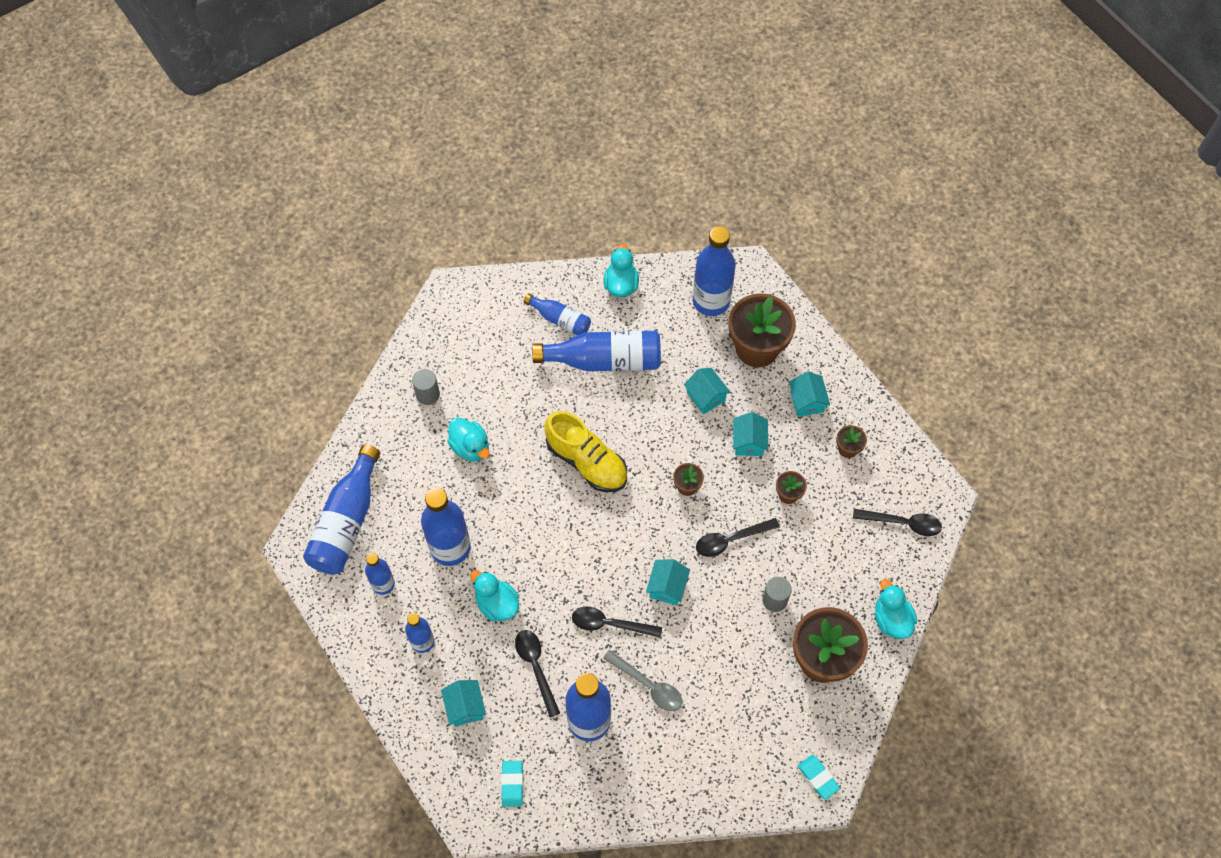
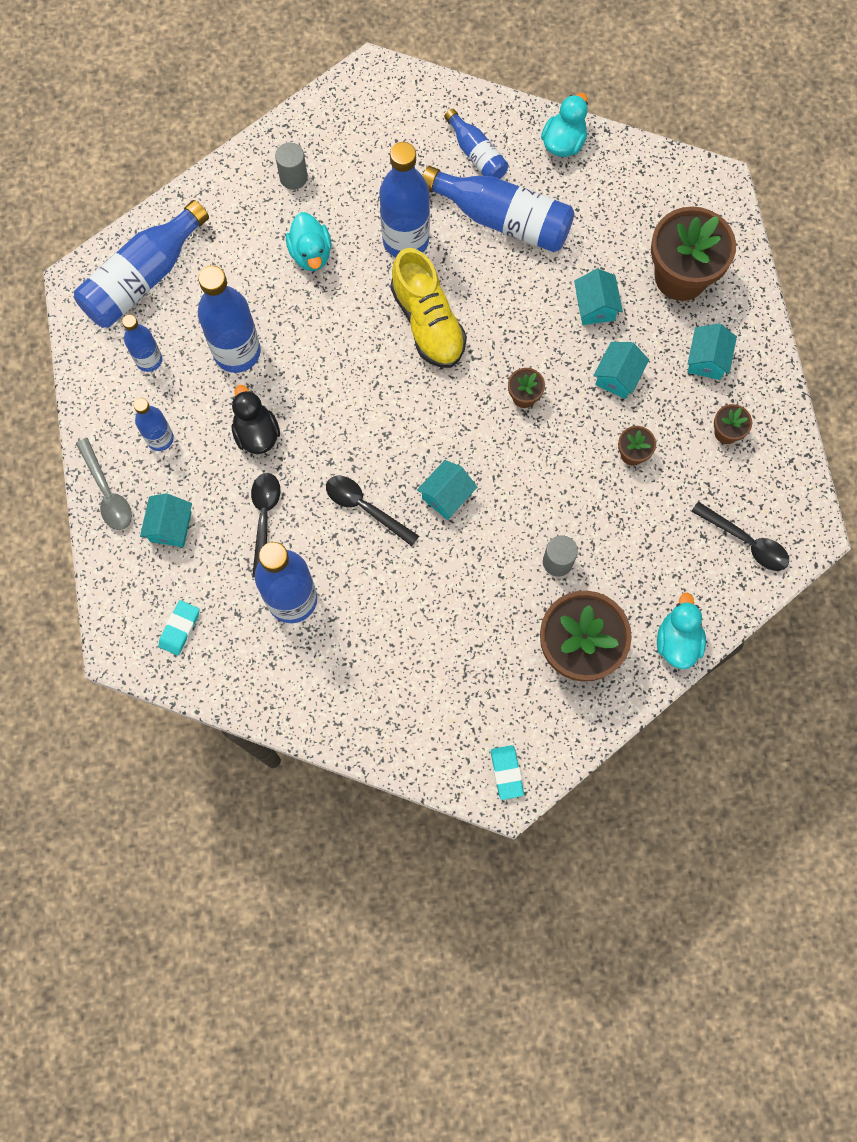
camera: 25 degrees right, 10 degrees up
(497, 604) = (256, 433): turquoise duck -> black duck
(648, 685) = (373, 592): grey spoon -> grey spoon (107, 493)
(711, 301) = (655, 202): blue bottle -> blue bottle (405, 240)
(730, 540) = (542, 475): black spoon -> none

